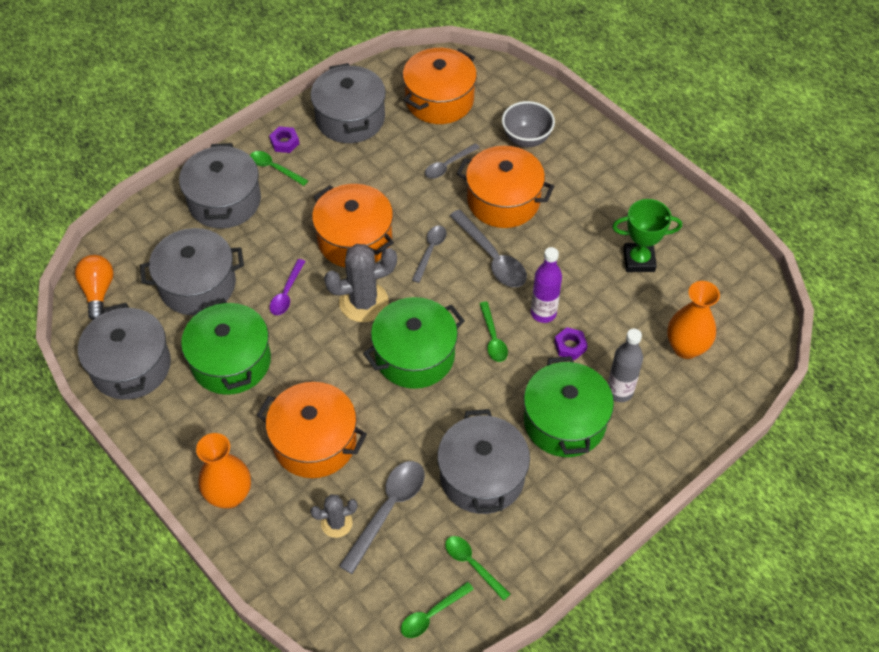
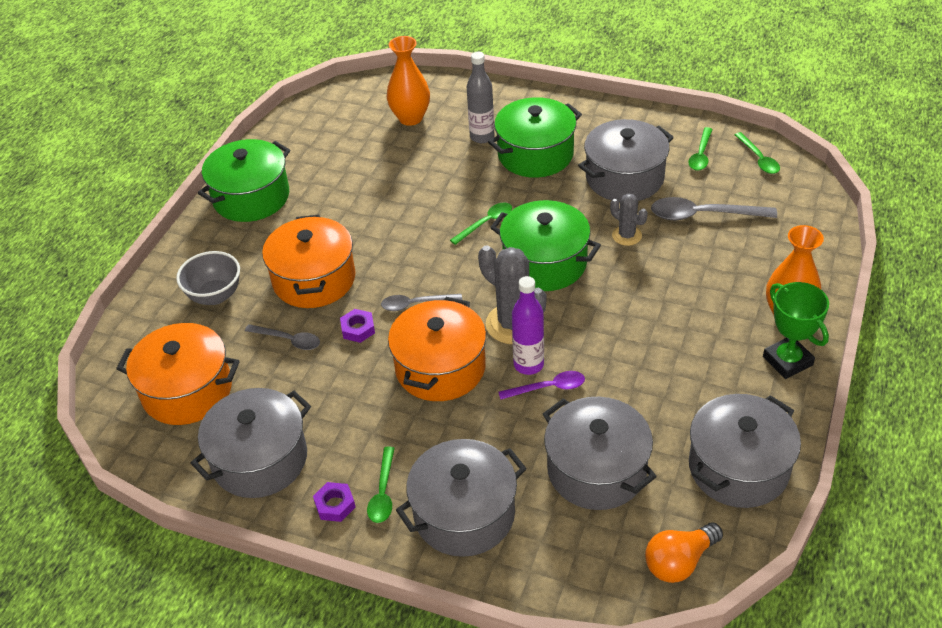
camera: 115 degrees left, 10 degrees down
(231, 361) = (661, 388): green pot -> green pot (251, 197)
(314, 442) = (687, 286): orange pot -> none
(336, 523) = (743, 238): grey cactus -> grey cactus (627, 235)
(431, 614) = (758, 159): green spoon -> green spoon turned 45 degrees clockwise
(492, 257) = (393, 259): grey spoon -> none
(543, 313) = (435, 204): purple bottle -> purple bottle (528, 365)
(570, 346) = (458, 177): purple nut -> purple nut (358, 329)
(639, 260) = (333, 170): green trophy -> green trophy (787, 361)

